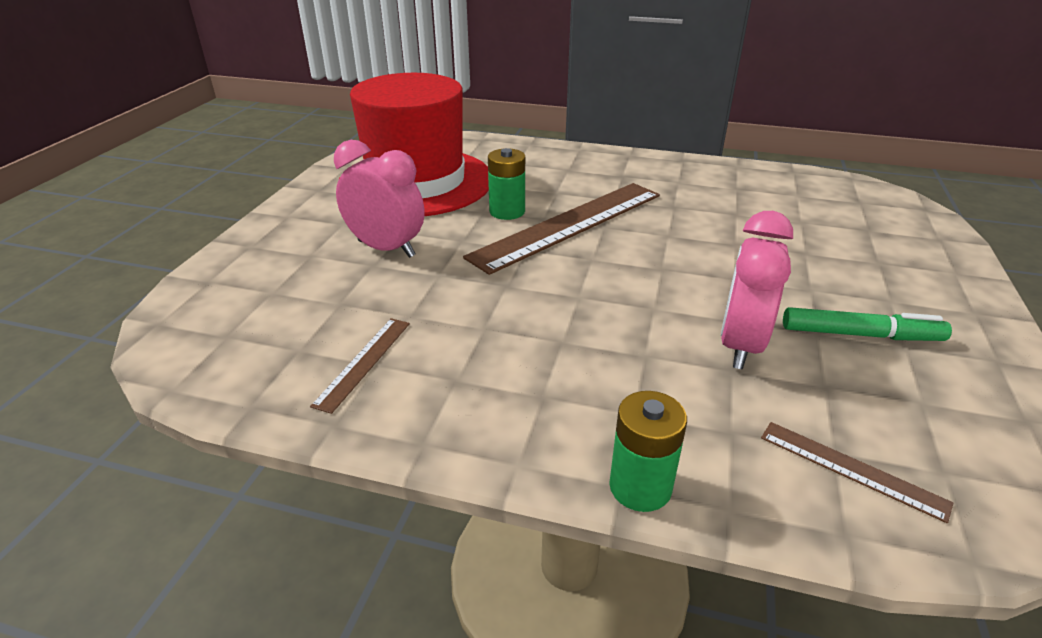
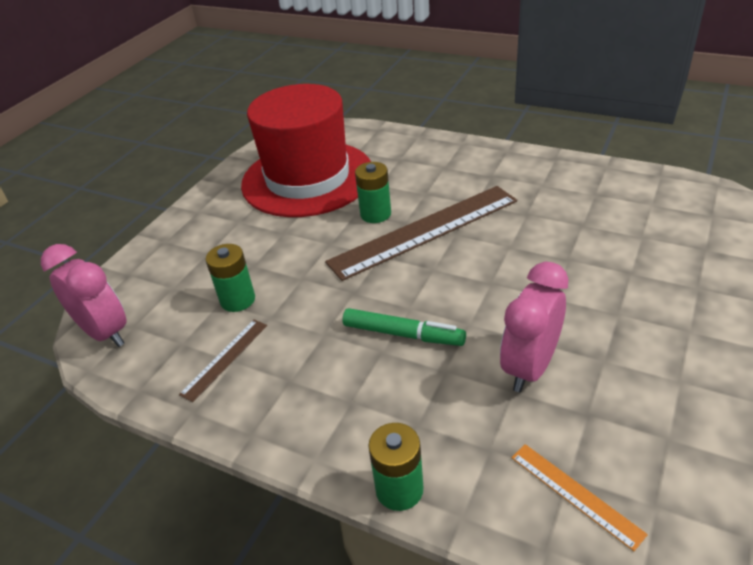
camera: 15 degrees right, 5 degrees up
(363, 300) = (238, 300): none -> green battery
(386, 249) = (266, 249): pink clock -> pink clock (105, 333)
(851, 469) = (575, 494): brown ruler -> orange ruler
(860, 335) = (642, 365): green marker -> green marker (403, 334)

